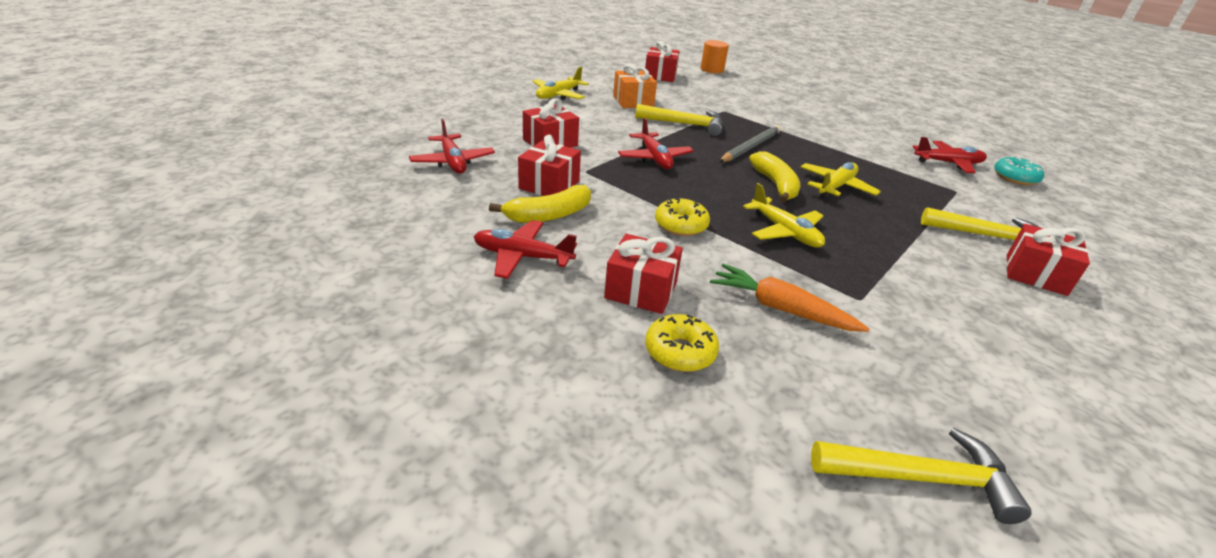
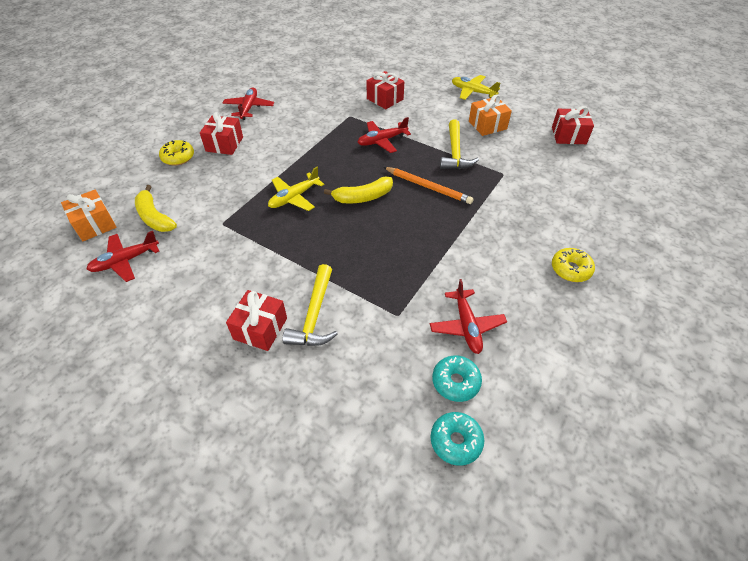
camera: 85 degrees right, 15 degrees up
(453, 162) = (342, 73): red plane -> red plane (125, 261)
(549, 185) = (326, 106): red gift -> none
(549, 215) = (291, 110): yellow banana -> yellow banana (154, 217)
(681, 225) = (292, 155): yellow donut -> yellow donut (570, 269)
(712, 69) = (622, 167): orange cylinder -> none
(750, 147) = (428, 187): grey pencil -> orange pencil
(780, 308) = (211, 190): orange carrot -> none
(836, 187) = (373, 231): yellow plane -> none
(922, 478) = (94, 224): yellow hammer -> orange gift
(1074, 187) = (456, 441): none -> turquoise donut

